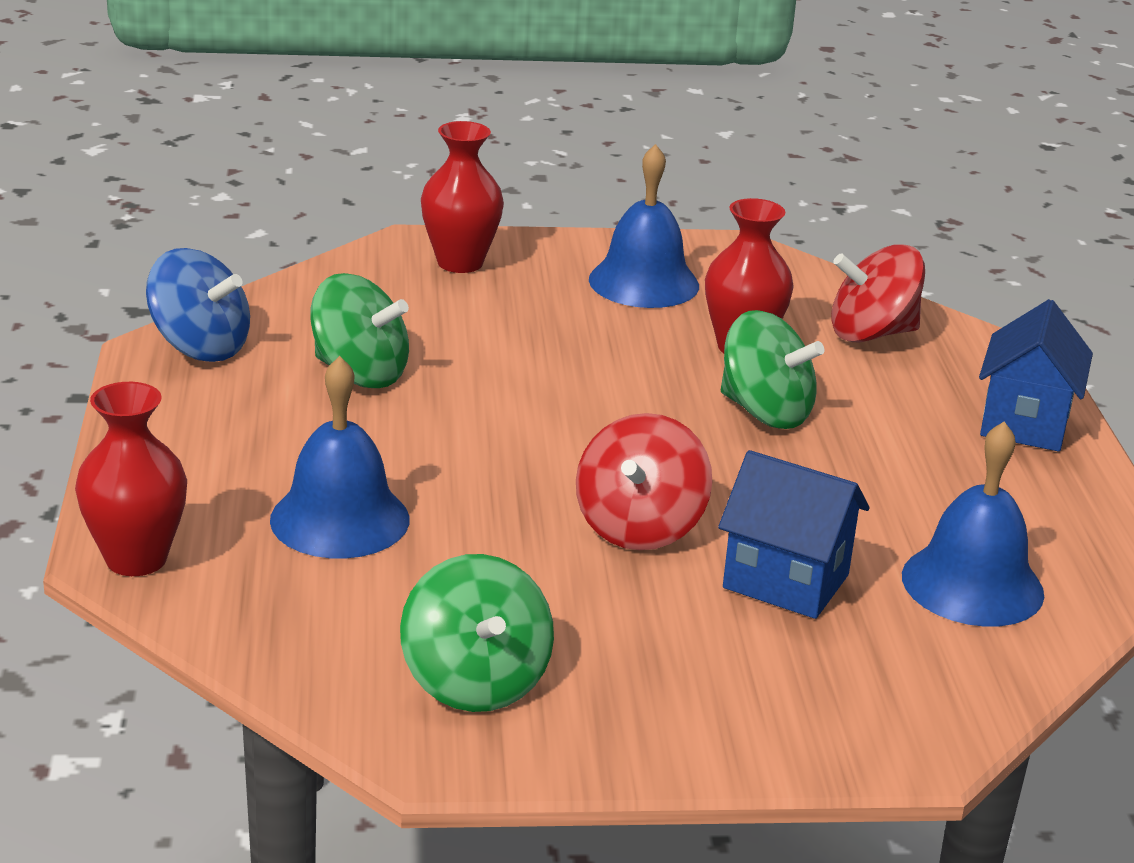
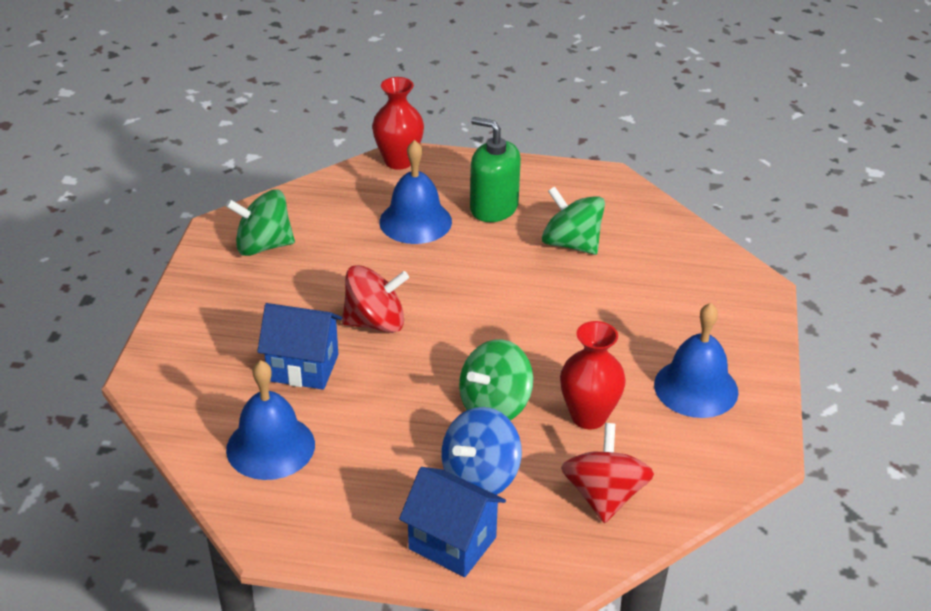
camera: 105 degrees right, 10 degrees up
(200, 347) = (610, 191): blue spinning top -> blue spinning top (480, 477)
(275, 446) = (493, 208): none -> green soap dispenser
(360, 373) = (571, 244): green spinning top -> green spinning top turned 90 degrees clockwise
(460, 263) = (727, 303): red vase -> none
(639, 527) = (375, 323): red spinning top -> red spinning top turned 135 degrees clockwise
(786, 581) = (303, 368): blue house -> blue house turned 60 degrees clockwise

